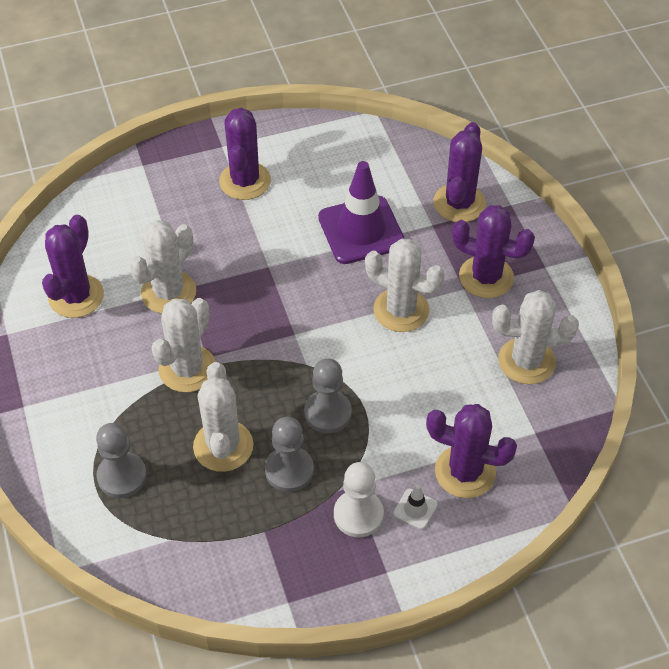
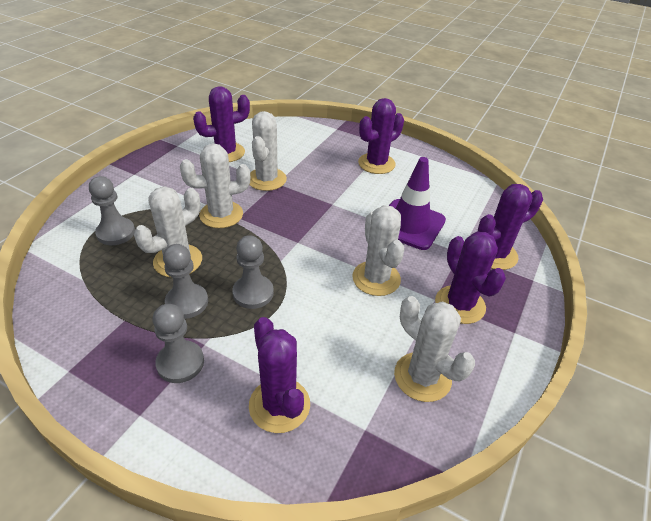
camera: 45 degrees right, 10 degrees down
(168, 292) = (266, 179): white cactus -> white cactus turned 75 degrees counterclockwise
(358, 515) = (180, 363): white pawn -> grey pawn
(415, 509) = (215, 395): white traffic cone -> none

